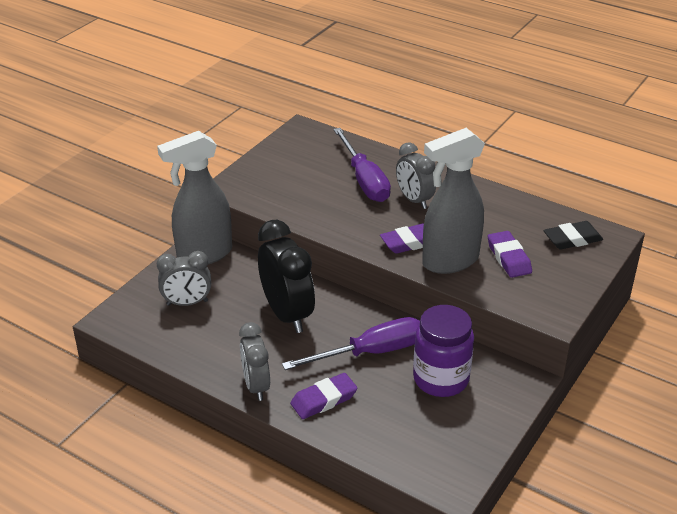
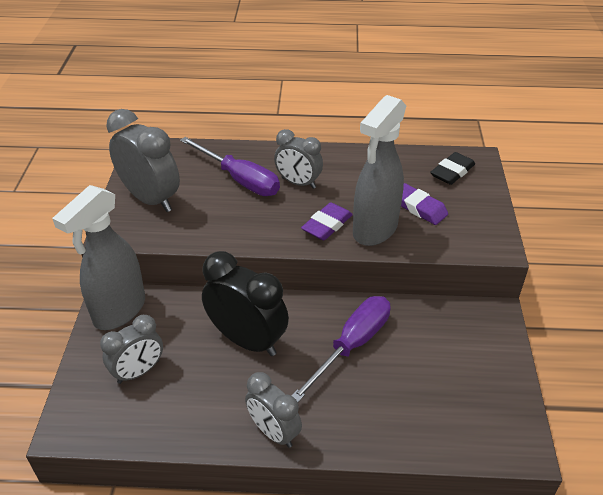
camera: 30 degrees left, 5 degrees up
(277, 171) = (151, 199): none -> grey clock
(324, 400) = (347, 415): purple eraser -> none
(441, 379) = (430, 344): purple jar -> none

